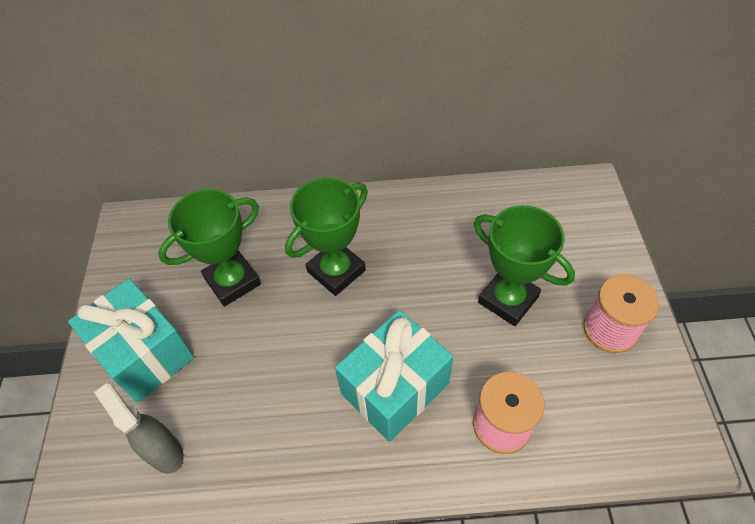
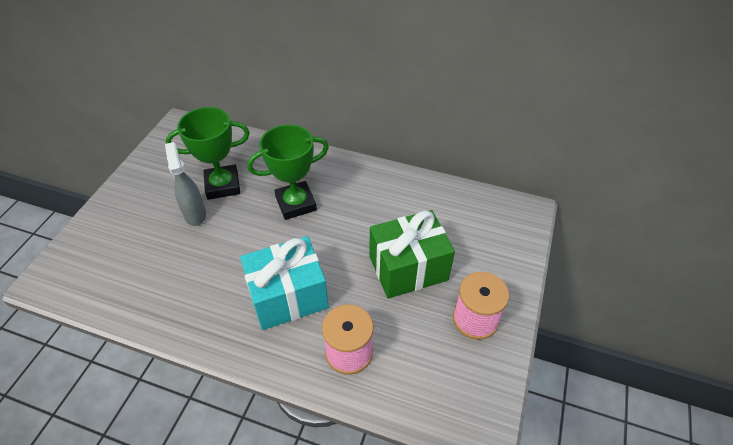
camera: 20 degrees right, 5 degrees down
(144, 353) = (140, 210): turquoise gift -> none
(164, 452) = (116, 276): grey spray bottle -> grey spray bottle (195, 214)
(508, 299) = (408, 268): green trophy -> green gift

